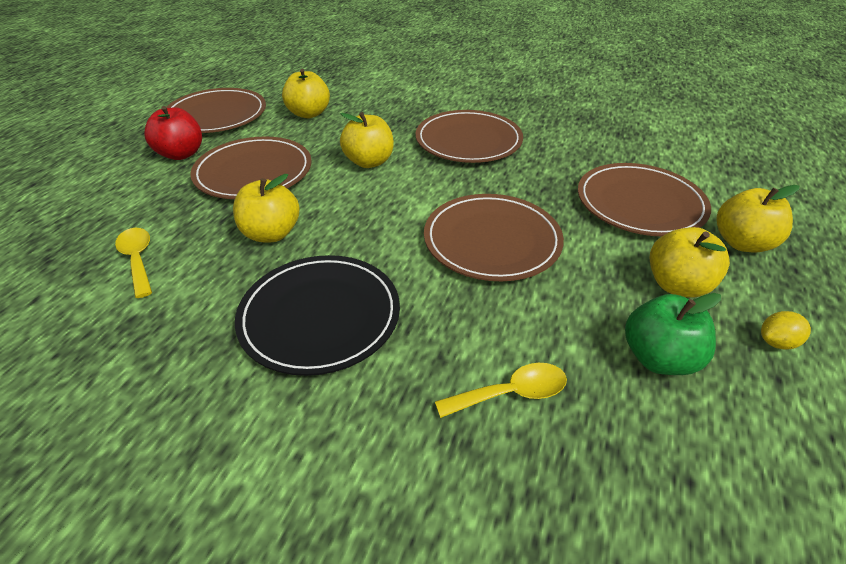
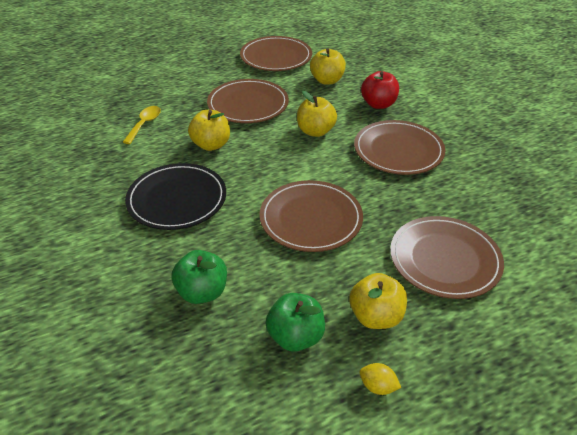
camera: 45 degrees right, 0 degrees up
(181, 154) = (228, 74): red apple -> red apple (378, 104)
(511, 393) = (202, 292): yellow spoon -> green apple
(742, 243) = (471, 330): yellow apple -> none

